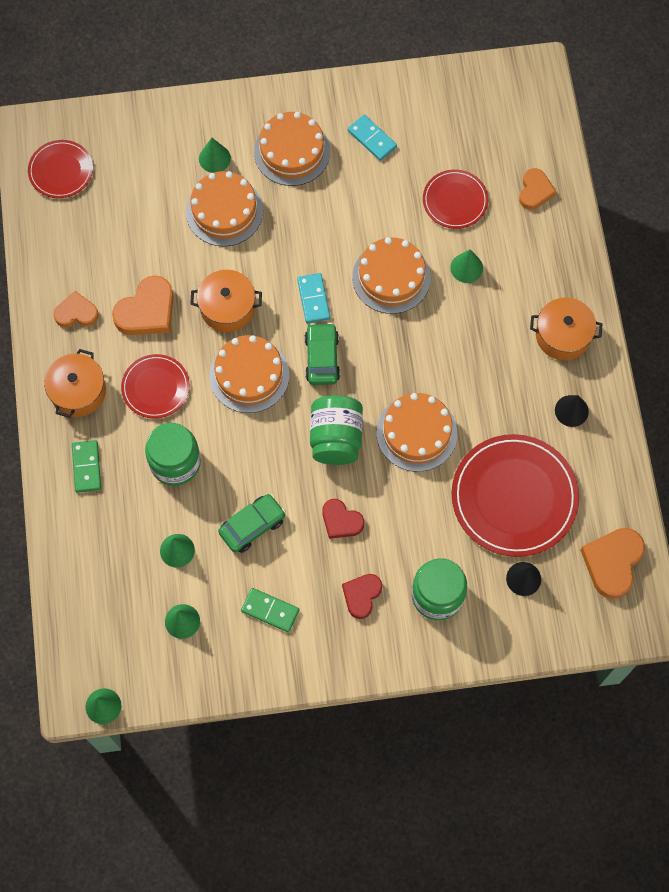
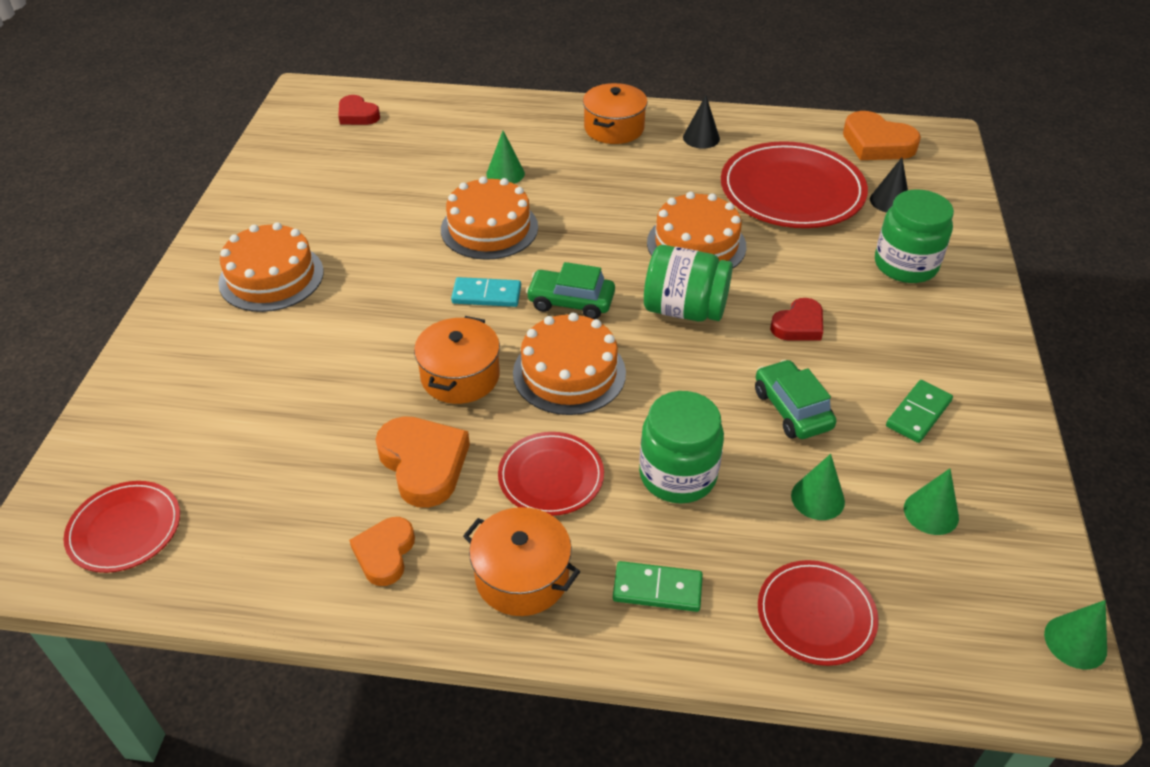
camera: 75 degrees left, 25 degrees down
(214, 158) = (230, 349): green cone -> none
(224, 211) = (315, 353): orange cake -> none
(361, 595) = (902, 325): red heart -> red heart (357, 115)
(372, 139) = (301, 211): turquoise domino -> none
(455, 200) = (419, 167): red plate -> red plate (816, 614)
(535, 191) = (440, 116): orange heart -> none

